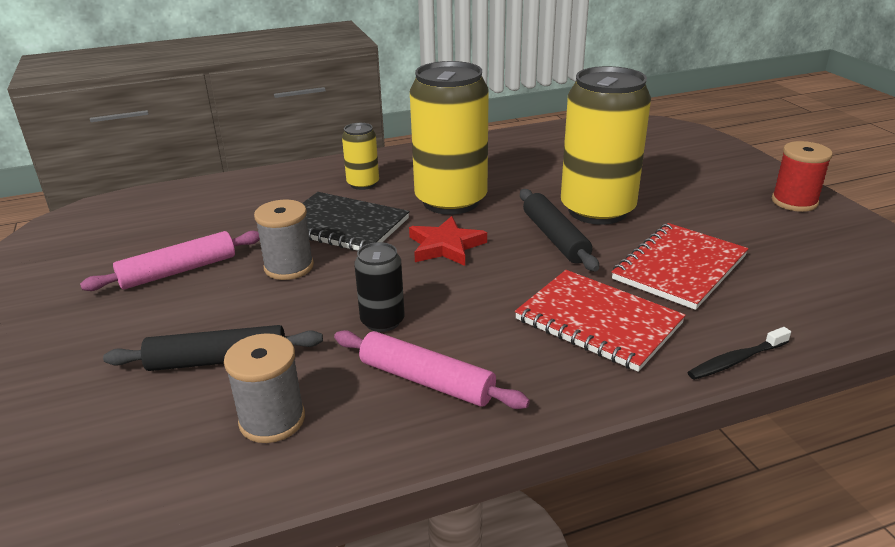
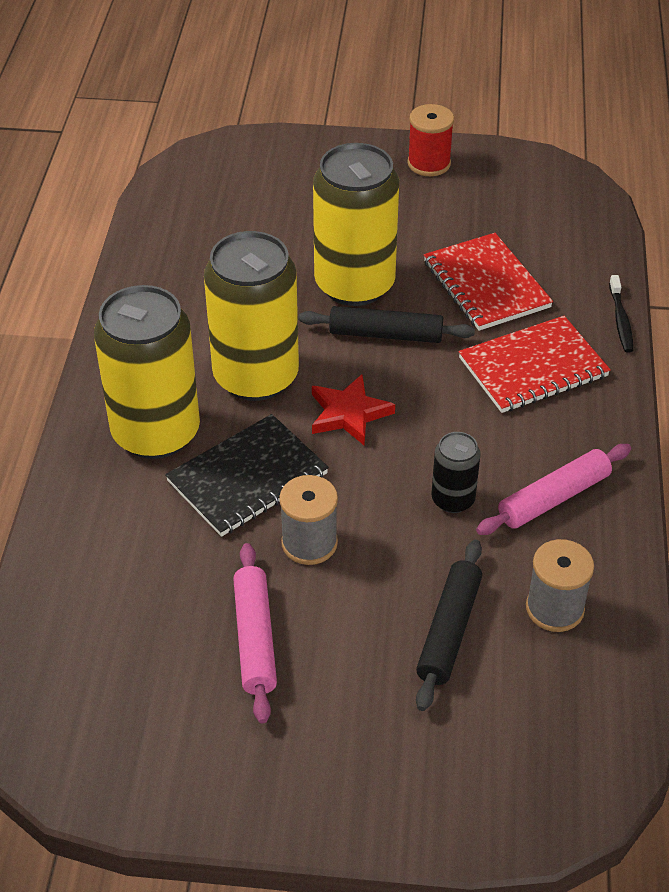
camera: 65 degrees left, 15 degrees up
(363, 184) = (156, 432): yellow can -> yellow can, size x2.11

